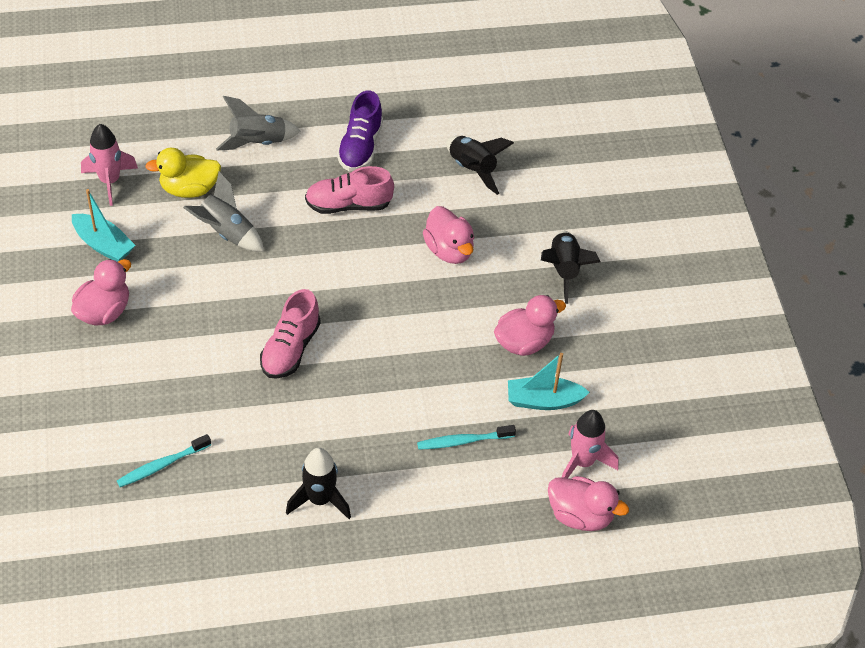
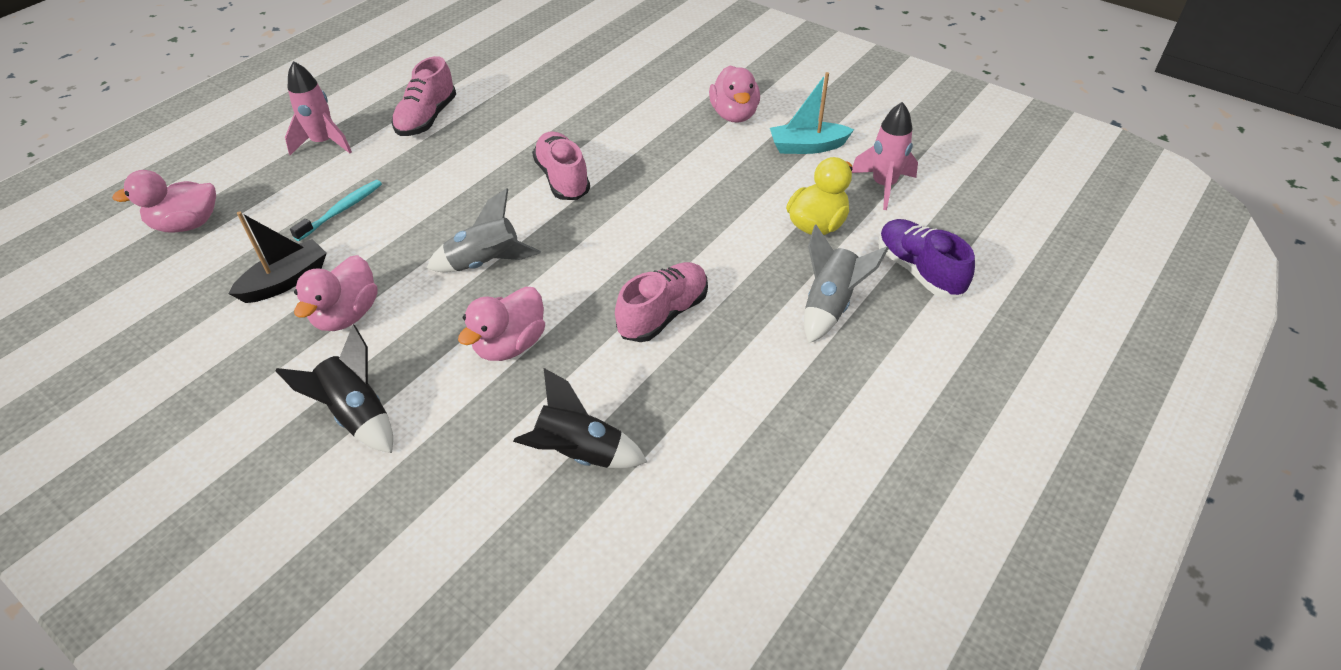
camera: 140 degrees right, 5 degrees down
(162, 465) = (564, 75): turquoise toothbrush -> none
(226, 233) = (733, 216): grey rocket -> grey rocket (486, 263)
(320, 500) = (427, 118): black rocket -> pink shoe
(360, 147) = (731, 380): purple shoe -> purple shoe (919, 271)
(449, 250) = (510, 345): pink duck -> pink duck turned 75 degrees counterclockwise
(543, 400) = (286, 281): turquoise boat -> black boat
(582, 462) = (209, 260): pink rocket -> pink rocket (324, 143)

